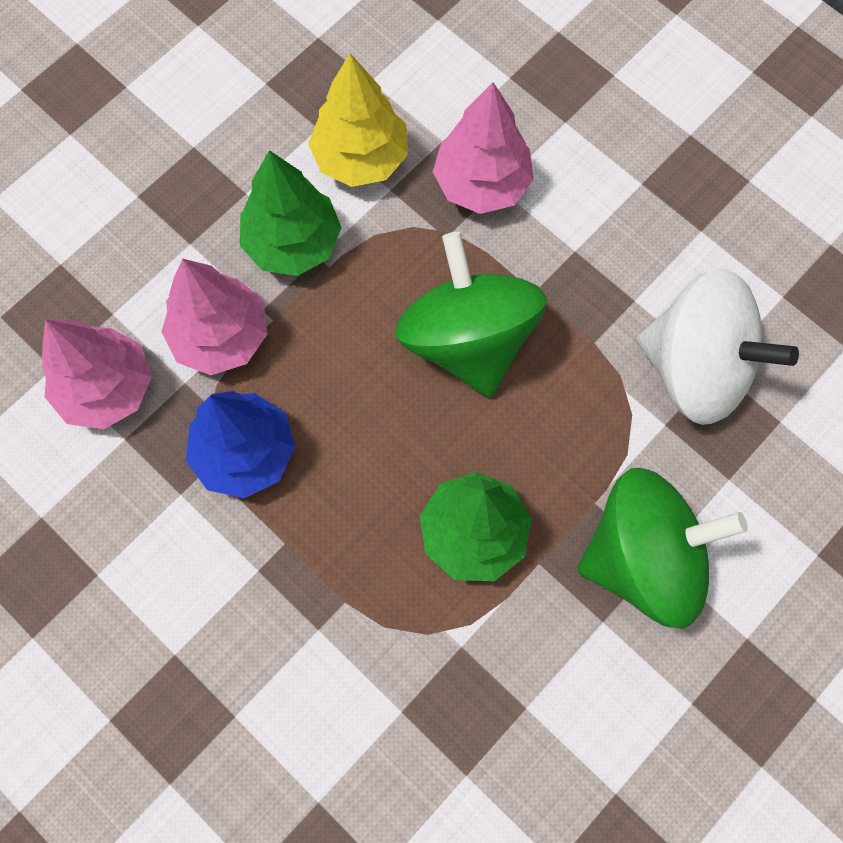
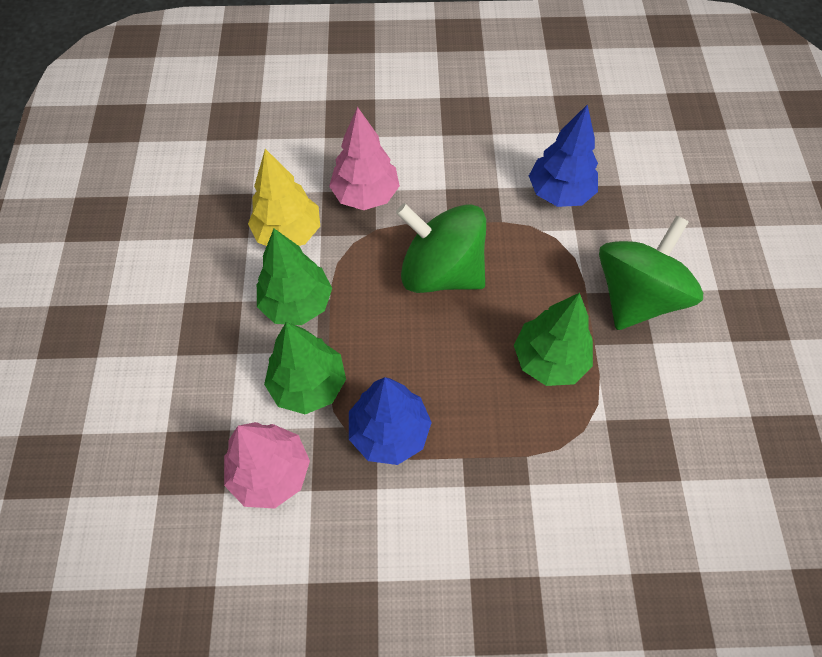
camera: 45 degrees left, 10 degrees down
(220, 336) = (308, 385): pink tree -> green tree
(696, 367) = (559, 193): white spinning top -> blue tree

